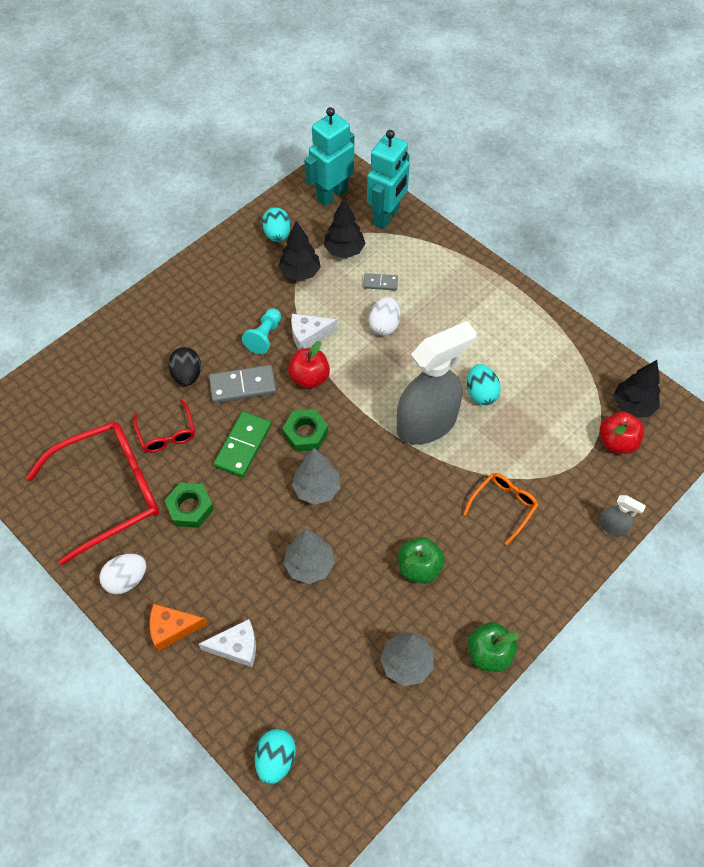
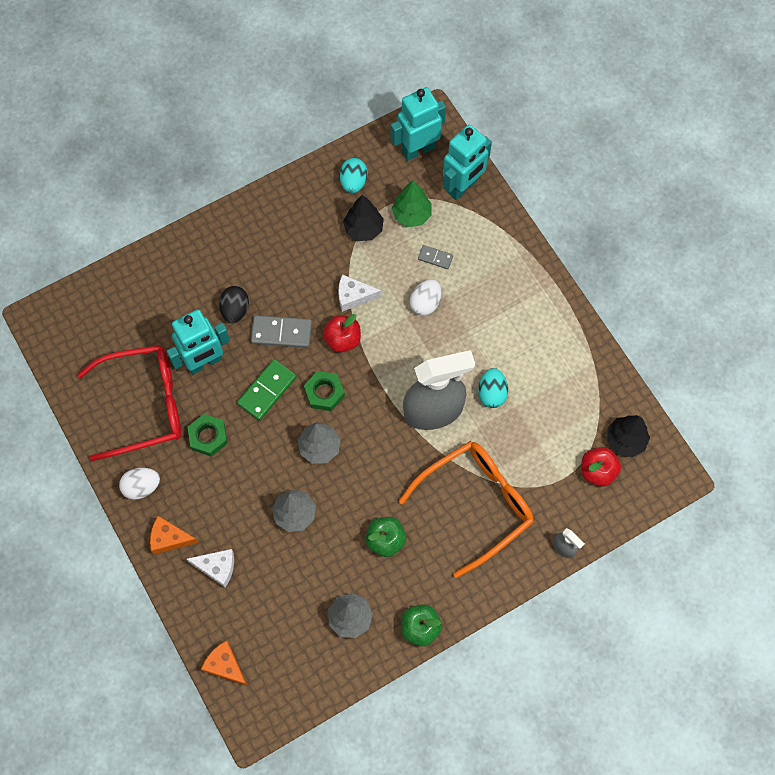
camera: 15 degrees right, 10 degrees up
(167, 433) = (204, 362): red glasses -> turquoise robot
(264, 336) = (313, 288): turquoise pawn -> none
(276, 759) = (225, 665): turquoise egg -> orange cheese
(344, 251) = (411, 215): black tree -> green tree
(503, 506) = (475, 505): orange glasses -> orange glasses, size x2.05

